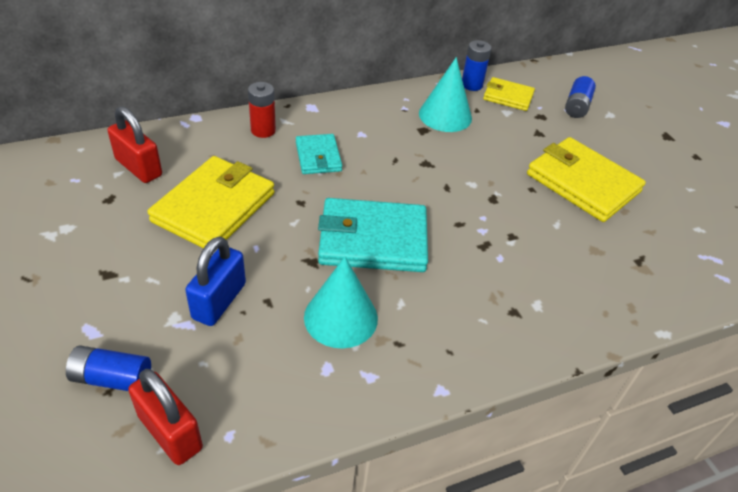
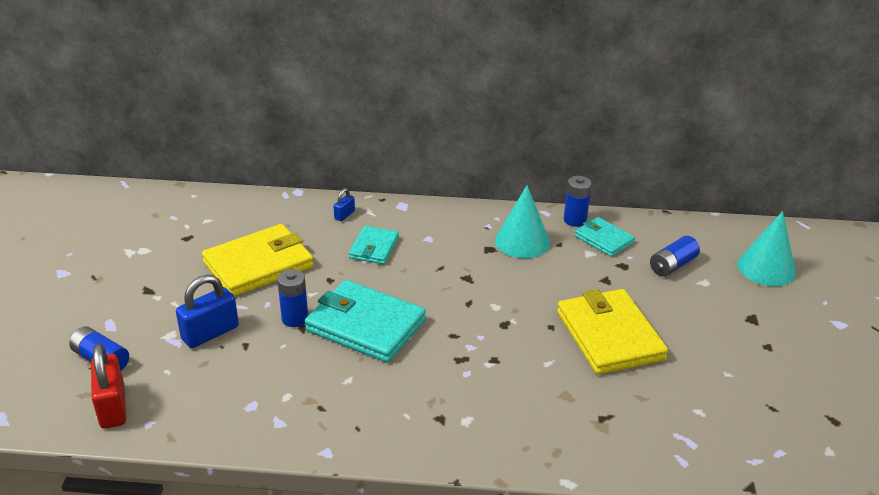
camera: 30 degrees right, 10 degrees down
(138, 167) = (225, 220): red padlock -> none
(263, 130) = (344, 215): red battery -> blue padlock
(298, 255) = (295, 318): none -> blue battery
(341, 317) = (291, 374): turquoise cone -> turquoise cone (766, 268)
(508, 96) = (603, 239): yellow wallet -> turquoise wallet

